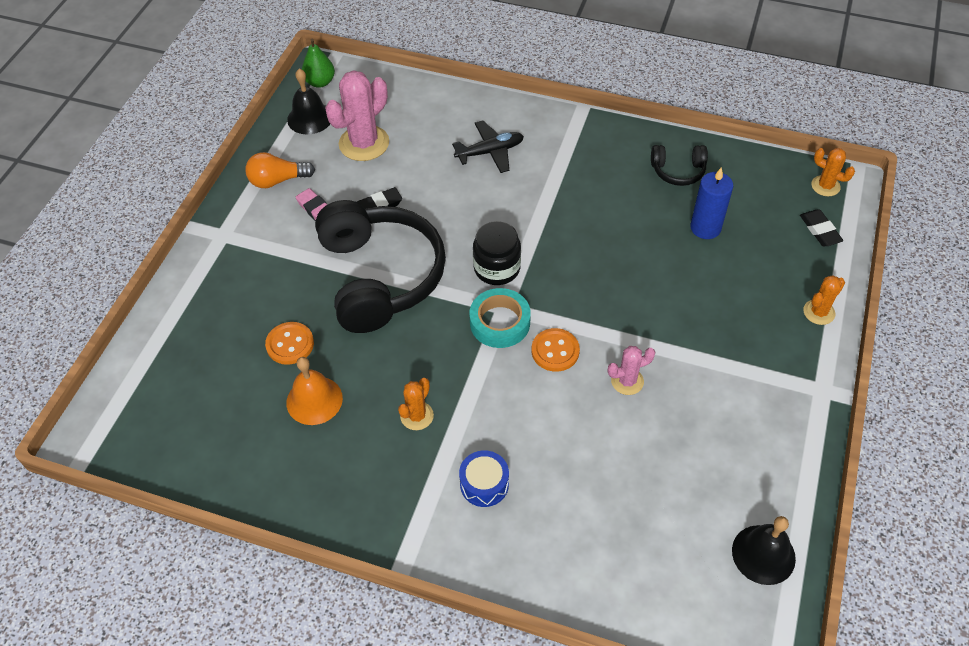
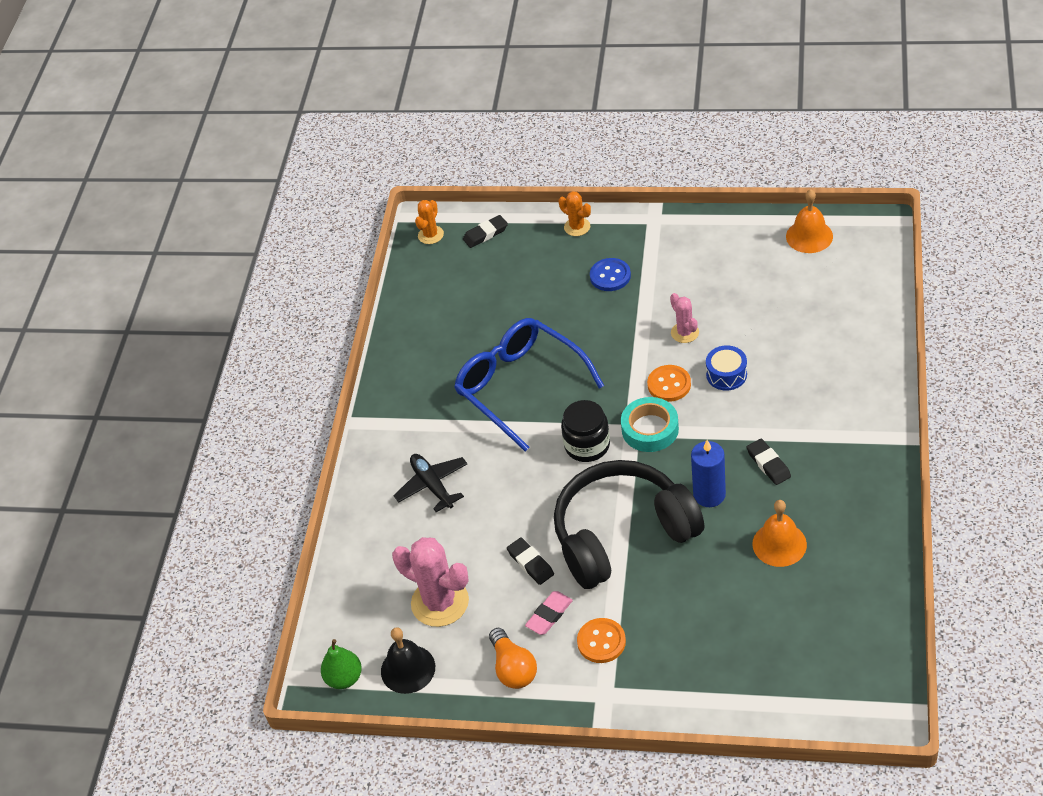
camera: 95 degrees left, 5 degrees down
(290, 344) = (725, 583): orange button -> orange button (601, 642)
(417, 416) = (768, 464): orange cactus -> black eraser
(484, 484) = (816, 403): blue drum -> blue drum (726, 374)
(590, 228) = (520, 386): none -> blue glasses
(678, 171) = (431, 335): black headphones -> none
(705, 228) = (500, 307): blue candle -> blue candle (709, 495)
(732, 329) = (610, 276): none -> blue button
(763, 554) = (809, 236): black bell -> orange bell

